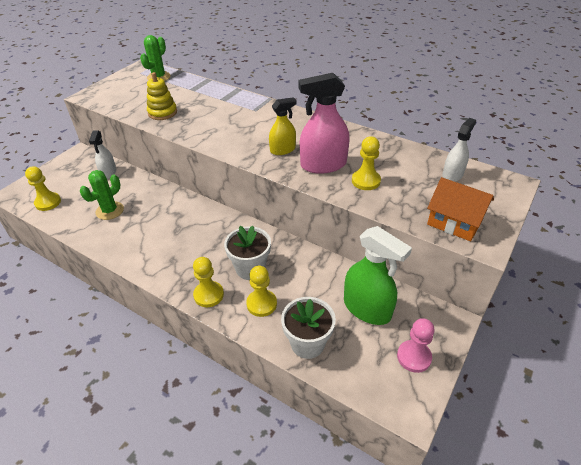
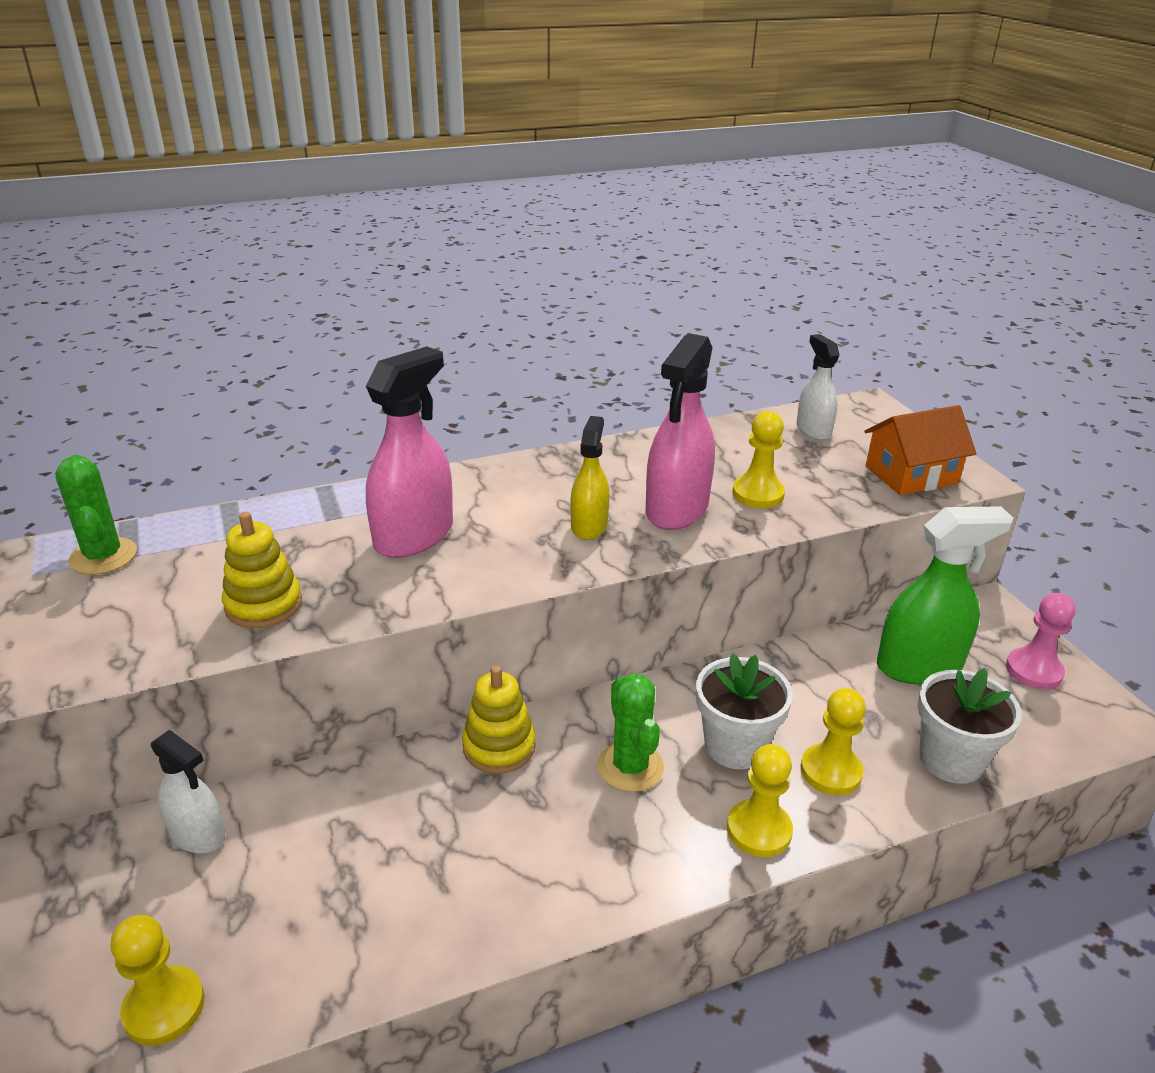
camera: 55 degrees left, 10 degrees down
(110, 211) = (349, 886): green cactus -> green cactus (630, 767)
(194, 209) = (499, 747): none -> yellow stacking toy
(230, 118) = (414, 536): none -> pink spray bottle

